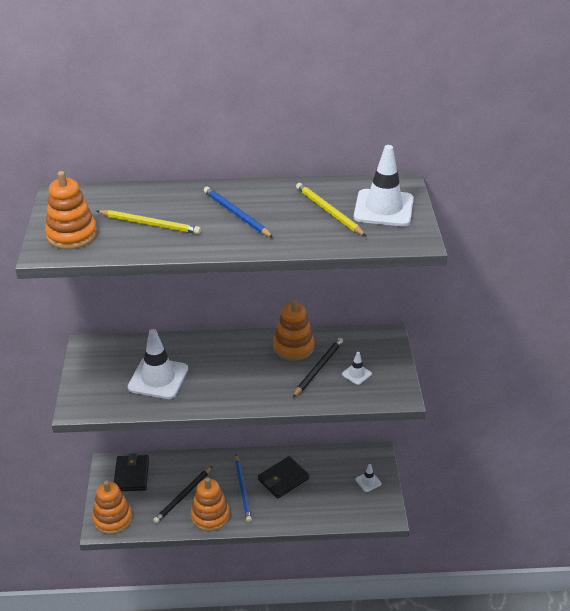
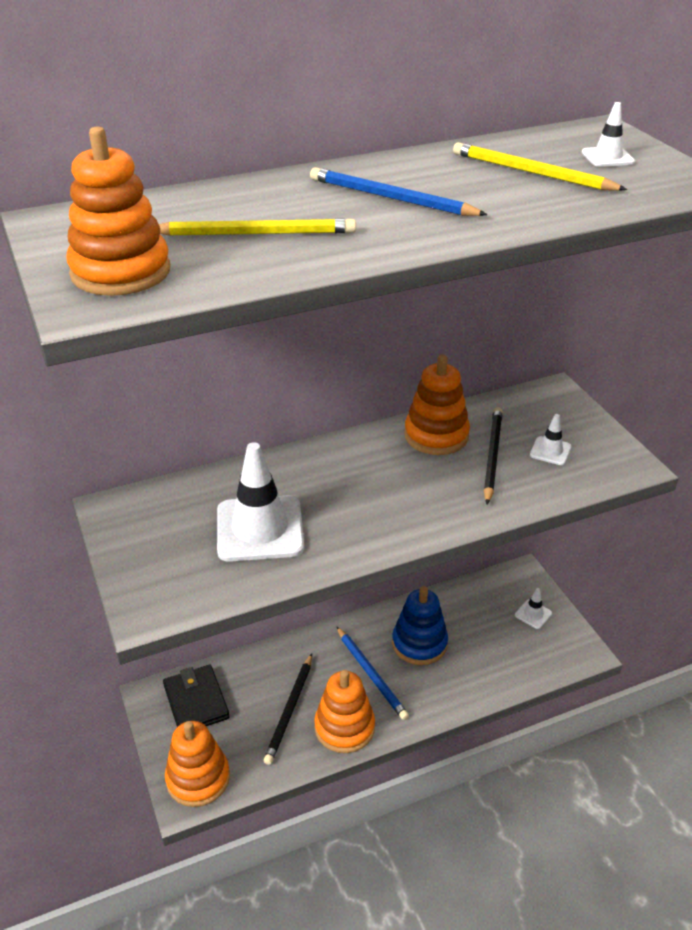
camera: 20 degrees left, 0 degrees up
(283, 479) = (419, 643): black wallet -> blue stacking toy
(383, 208) = (607, 157): white traffic cone -> white traffic cone, size x0.47

